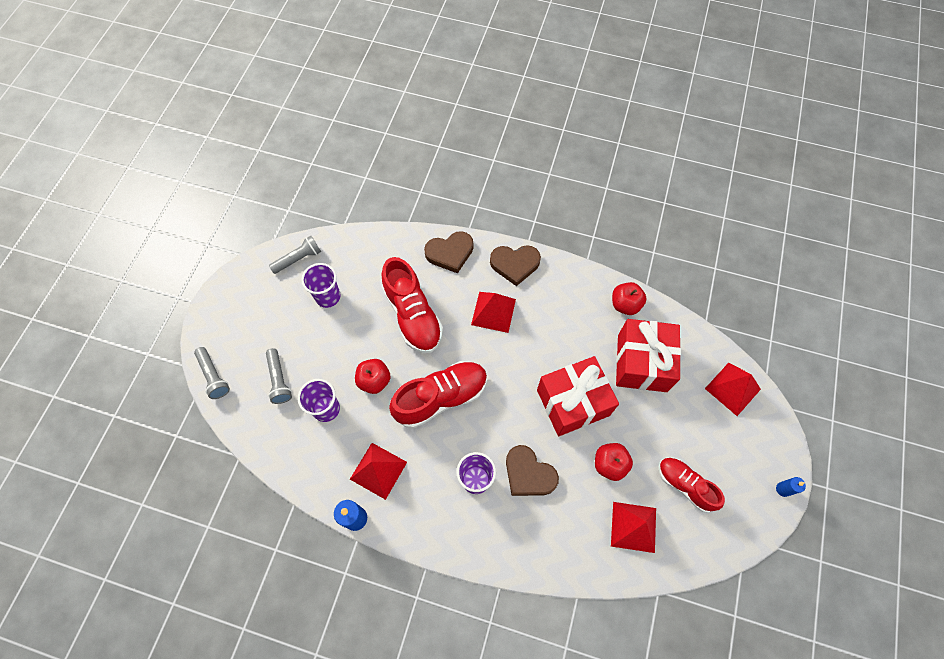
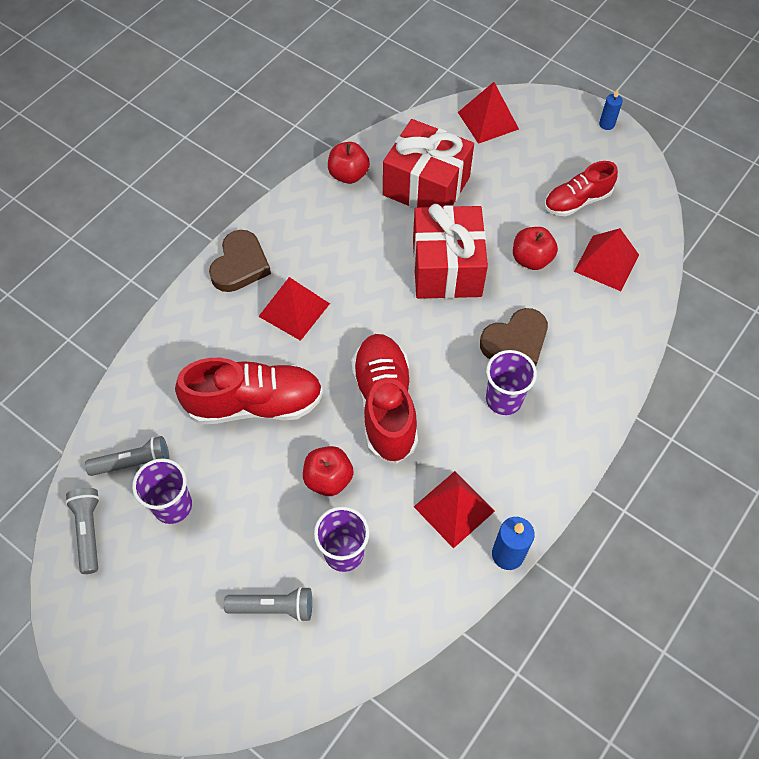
camera: 70 degrees left, 5 degrees down
(214, 376) = (225, 706): grey flashlight -> grey flashlight (133, 463)
(450, 253) = (185, 331): brown heart -> none

